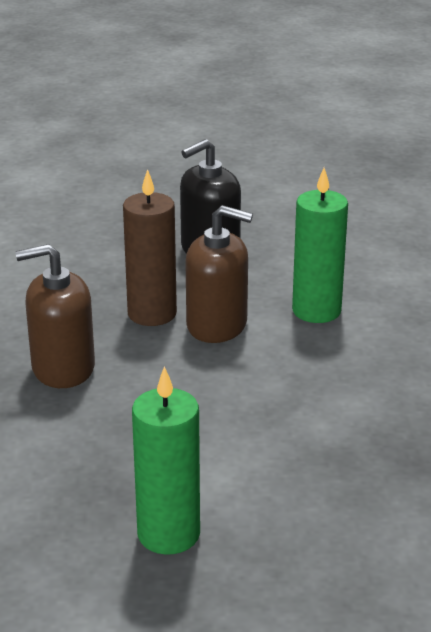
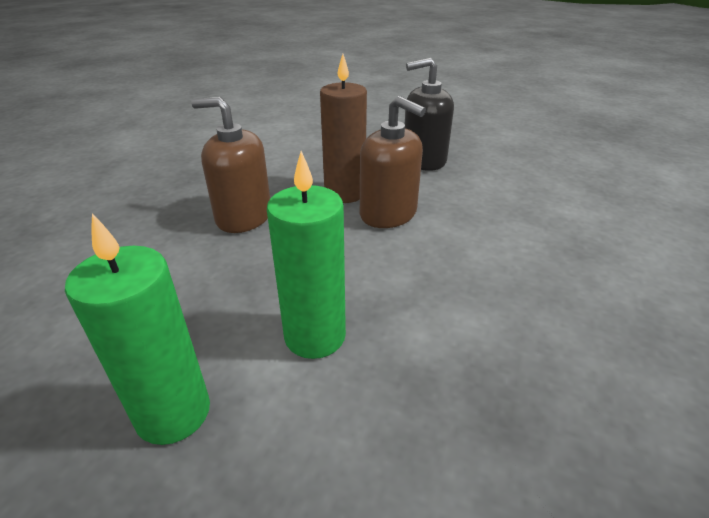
camera: 25 degrees right, 5 degrees up
(316, 311) = (482, 222): green candle -> green candle (315, 336)

